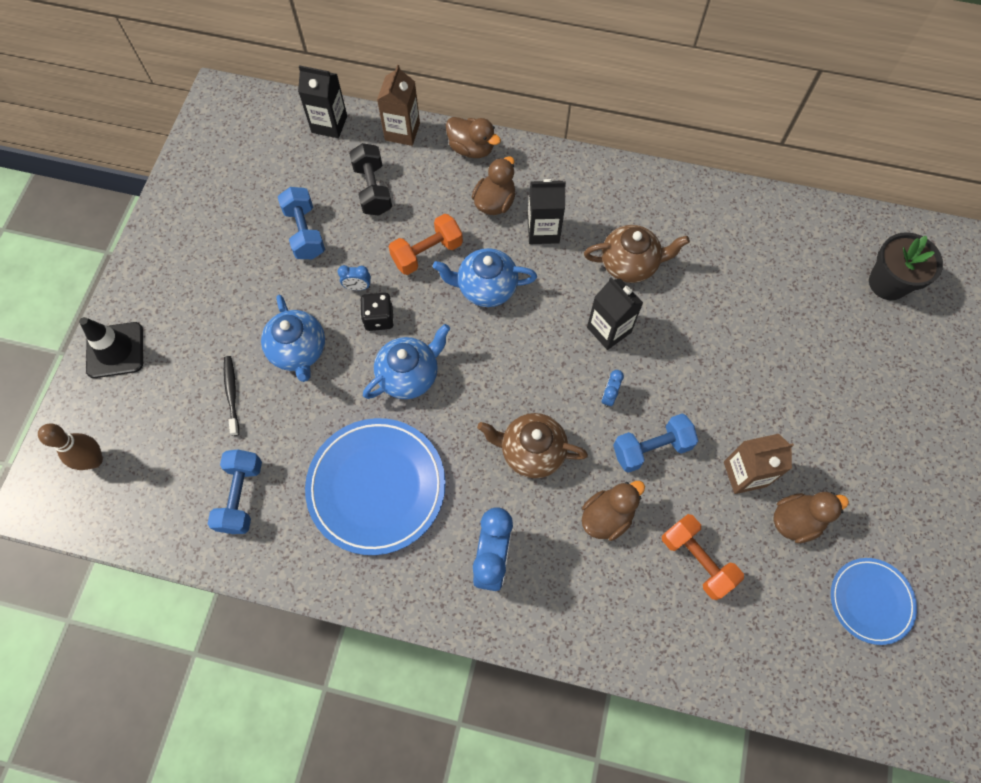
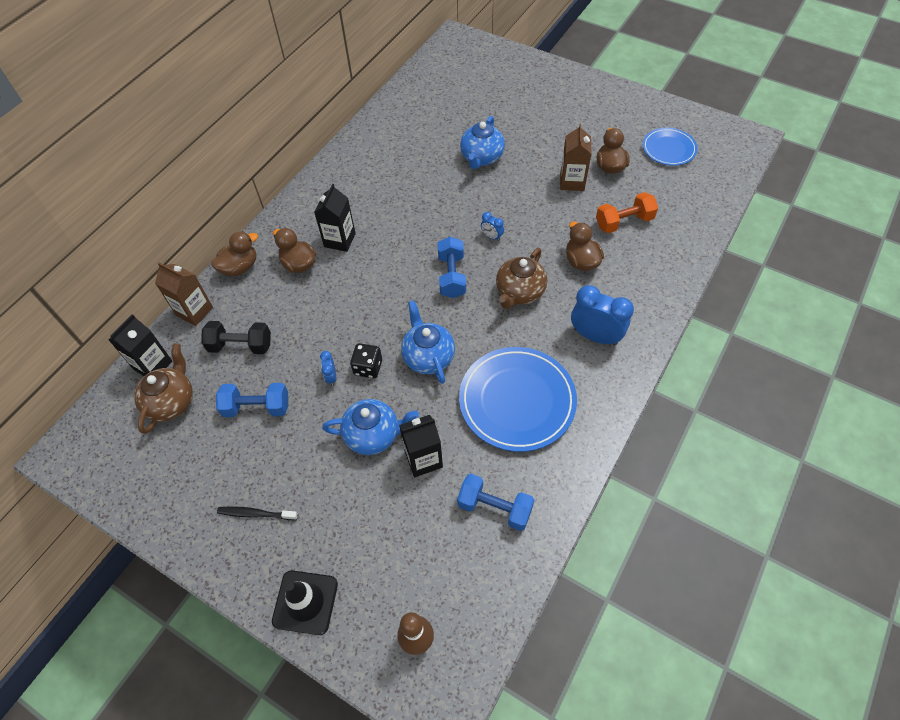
camera: 70 degrees left, 10 degrees down
(232, 394) = (394, 499): black toothbrush -> black toothbrush (256, 514)
(358, 287) = (331, 377): blue clock -> blue clock turned 150 degrees clockwise
(427, 253) = (323, 320): orange dumbbell -> none
(485, 288) = (373, 288): blue teapot -> blue teapot (481, 158)
(609, 330) = (440, 223): black carton -> black carton (423, 459)
(630, 264) = (392, 197): brown teapot -> brown teapot (172, 402)
(651, 448) = (539, 224): blue dumbbell -> blue dumbbell (452, 276)
(888, 283) = (465, 77): black flower pot -> none

